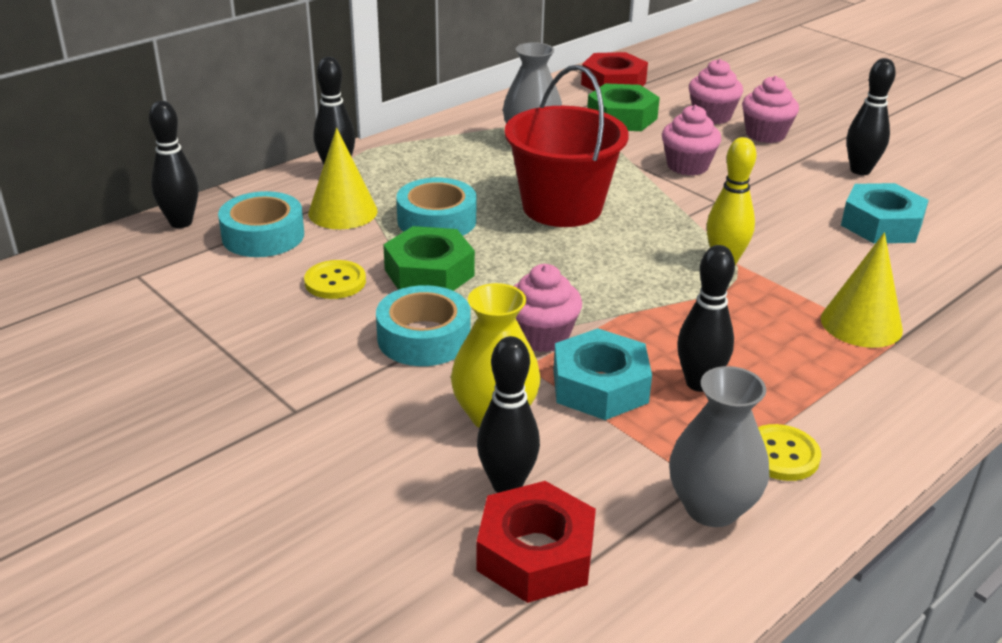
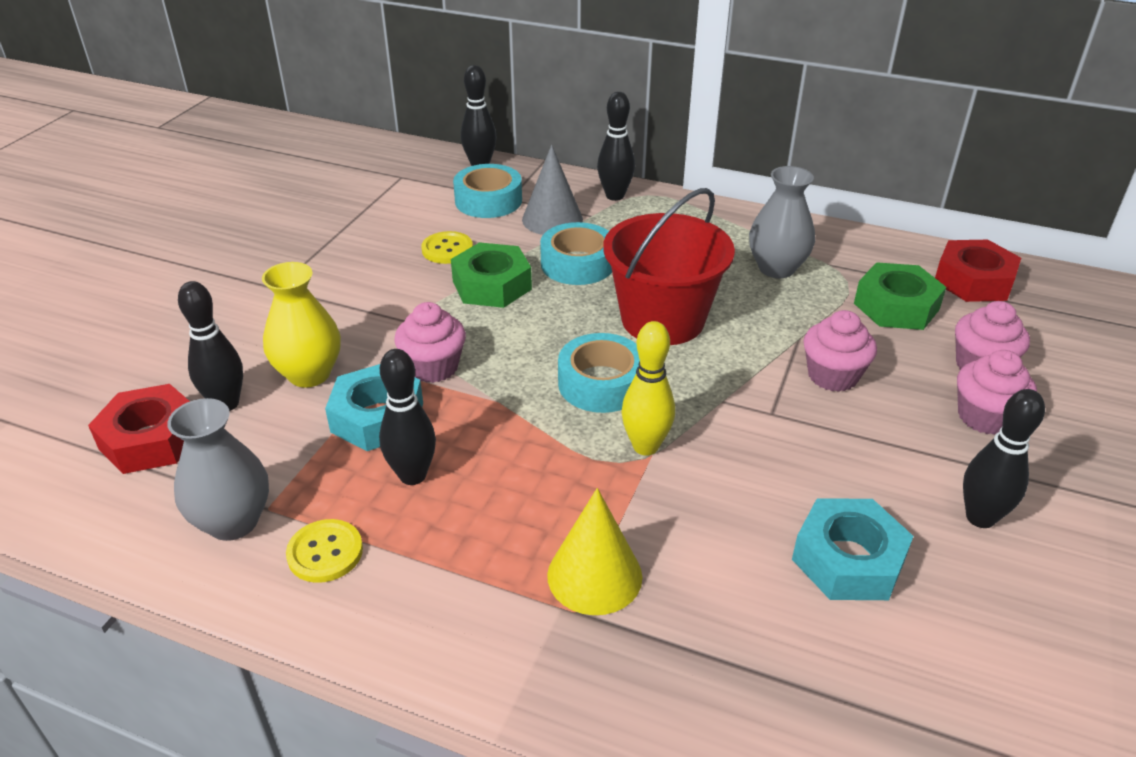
camera: 65 degrees right, 5 degrees up
(342, 212) = (552, 219): yellow cone -> grey cone
(424, 338) = (396, 311): turquoise tape -> turquoise tape (601, 383)

